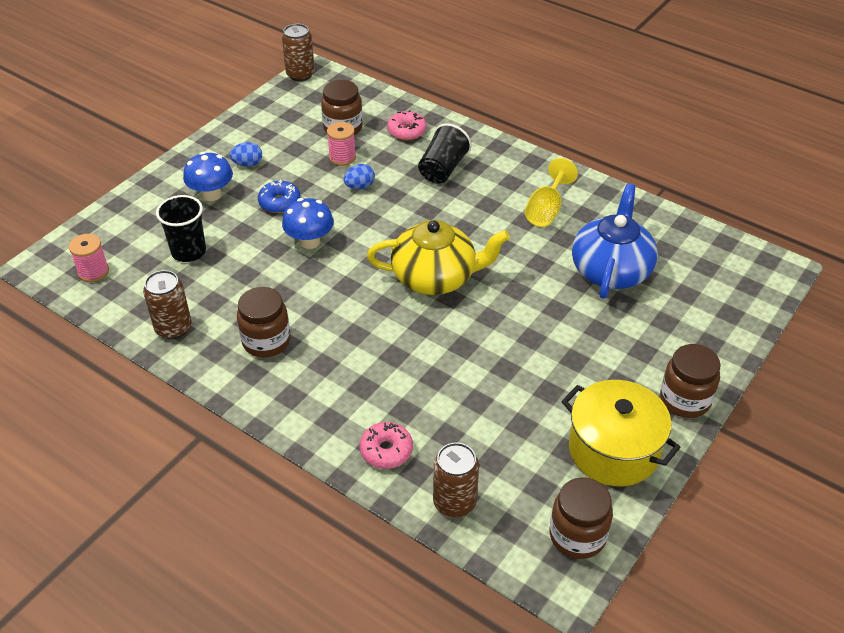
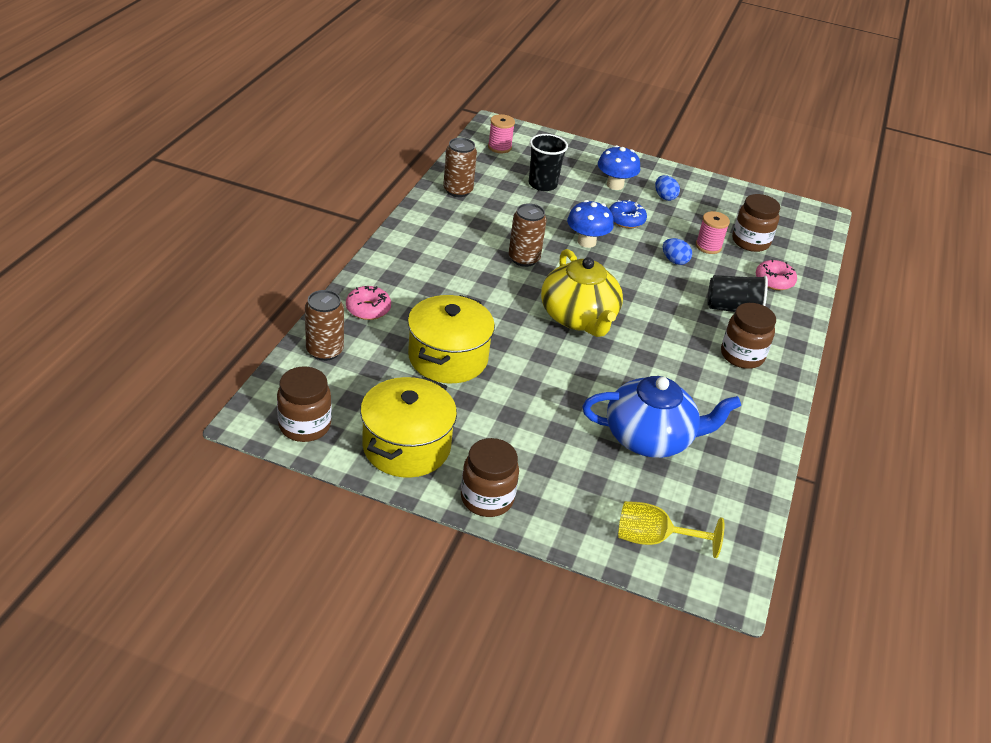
camera: 70 degrees right, 5 degrees down
(266, 341) = (462, 235): brown jar -> brown jar (742, 355)
(300, 75) = (810, 208): brown can -> brown can (524, 259)
(482, 393) = (448, 358): none -> yellow pot
(546, 210) = (715, 385): yellow goblet -> yellow goblet (653, 539)

